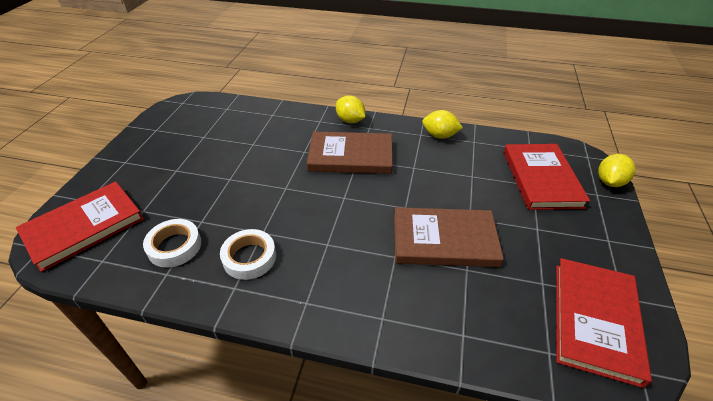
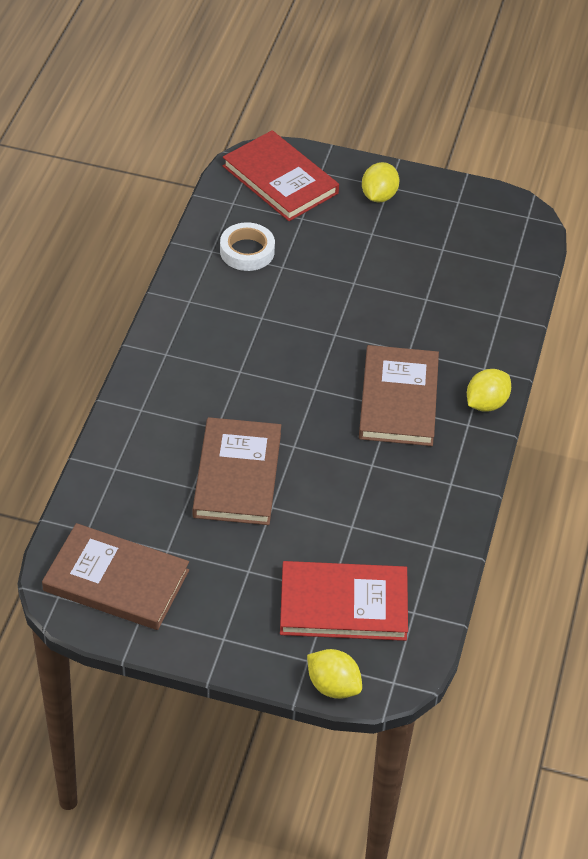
camera: 90 degrees right, 5 degrees up
(249, 257) = (226, 309): white tape -> none
(439, 135) = (448, 506): yellow lemon -> yellow lemon (379, 196)
(595, 320) = (116, 580): red book -> brown book

